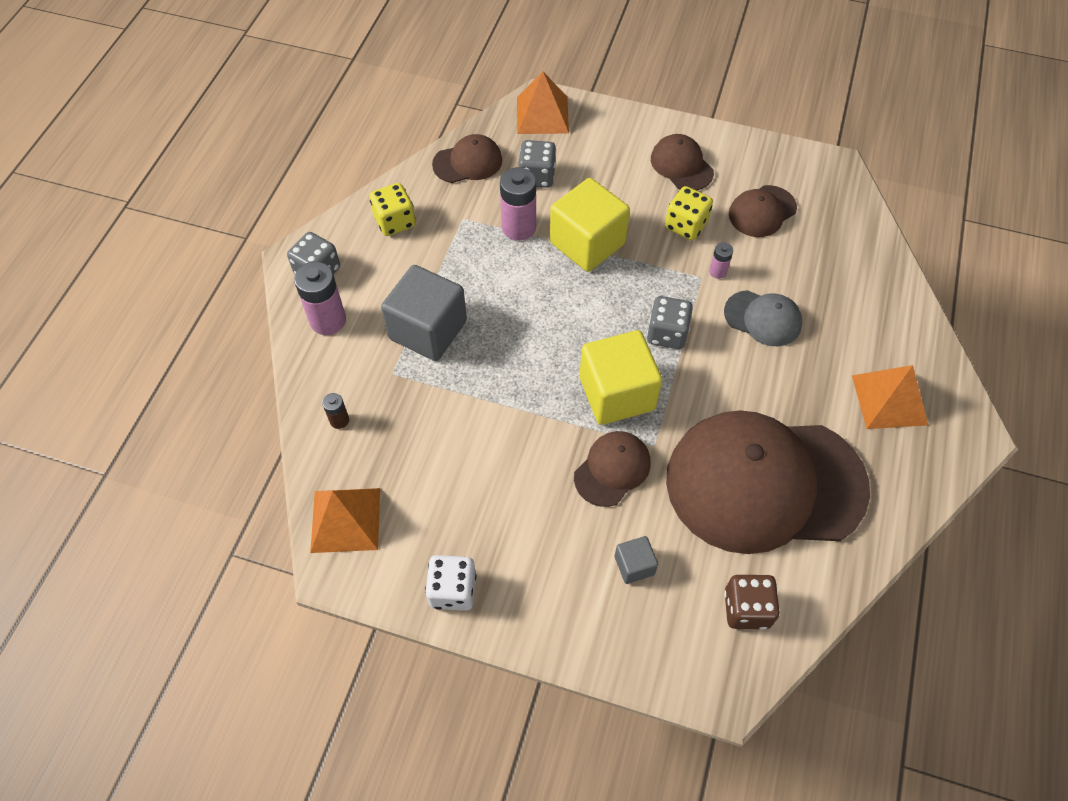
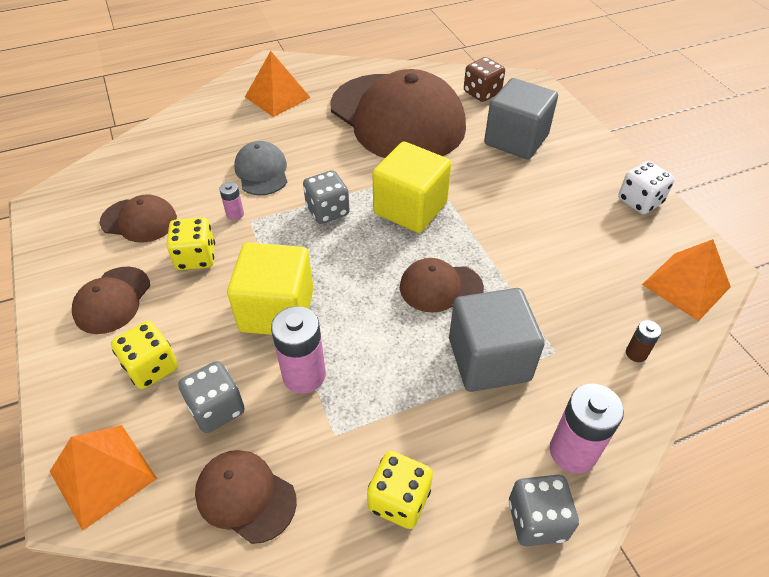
camera: 130 degrees left, 10 degrees down
(600, 161) = (151, 367): none -> yellow dice
(612, 469) = (469, 180): brown cap -> brown cap (440, 287)
(634, 565) = (516, 140): grey cube -> grey cube, size x2.10

